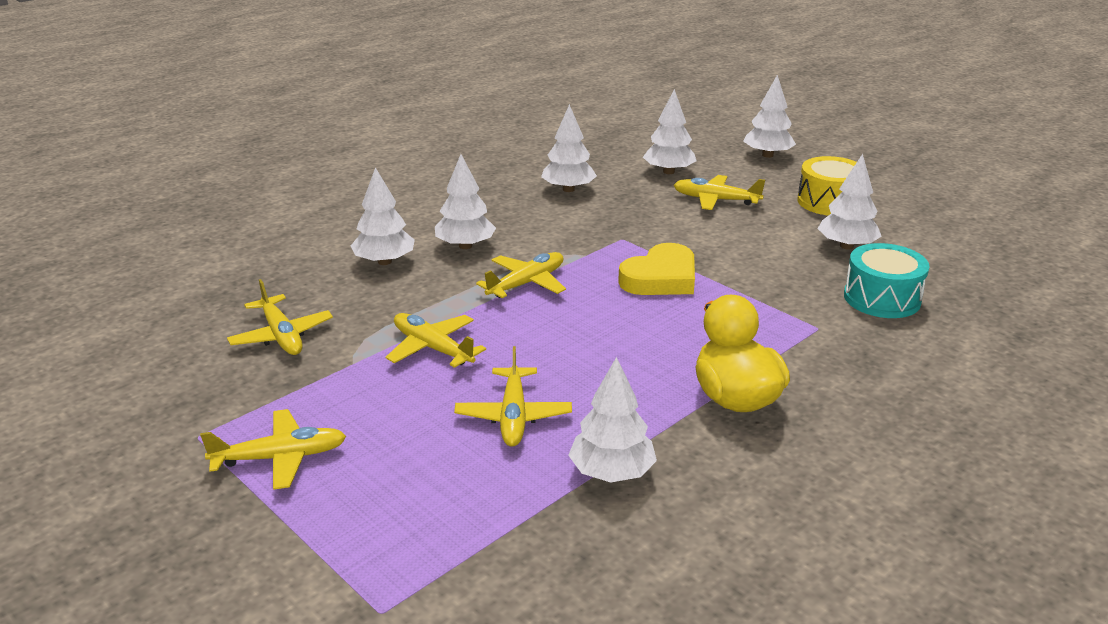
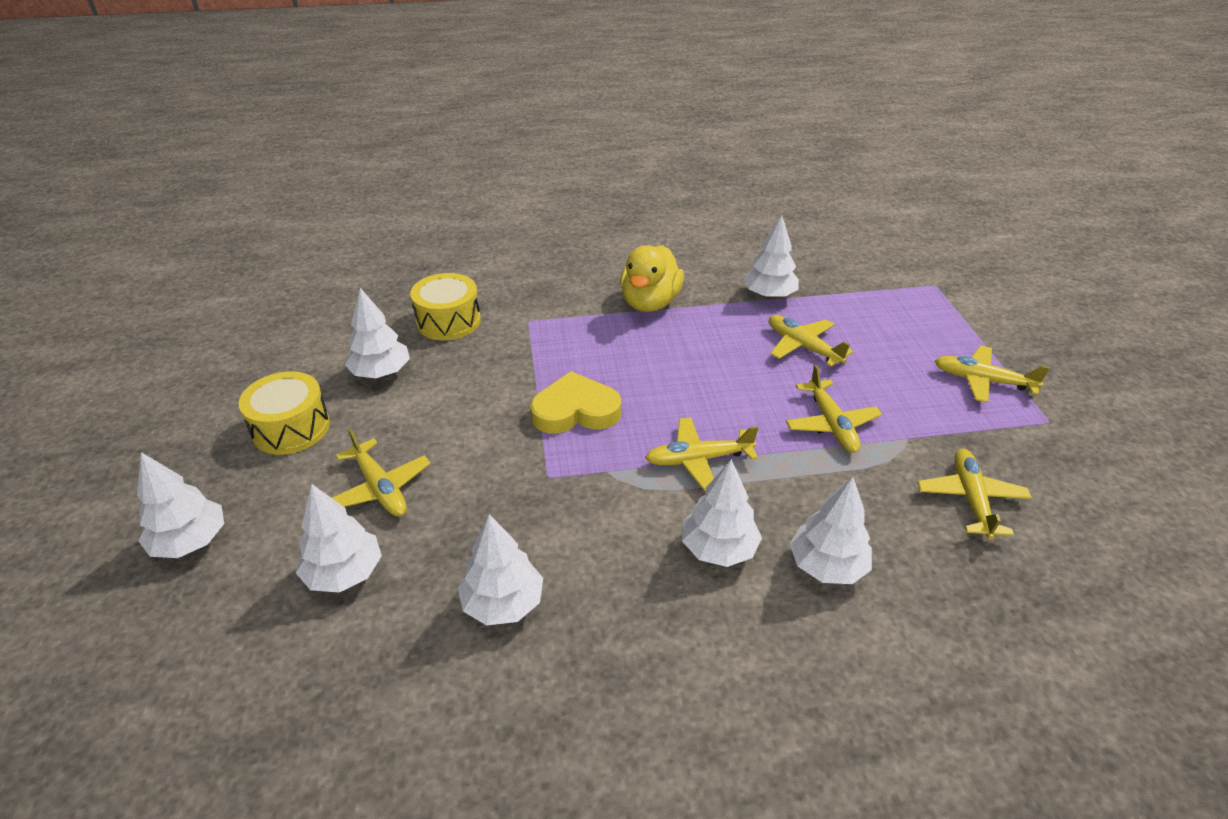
camera: 145 degrees left, 10 degrees up
(513, 416) = (803, 347): yellow plane -> yellow plane turned 75 degrees counterclockwise
(882, 298) = (448, 321): turquoise drum -> yellow drum

